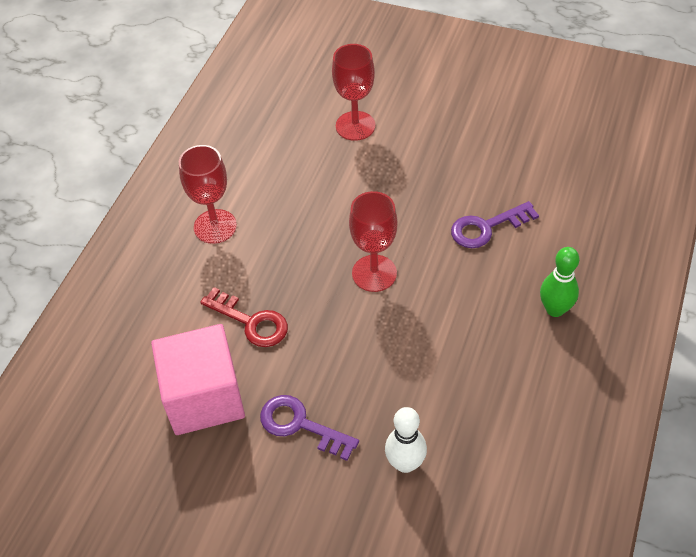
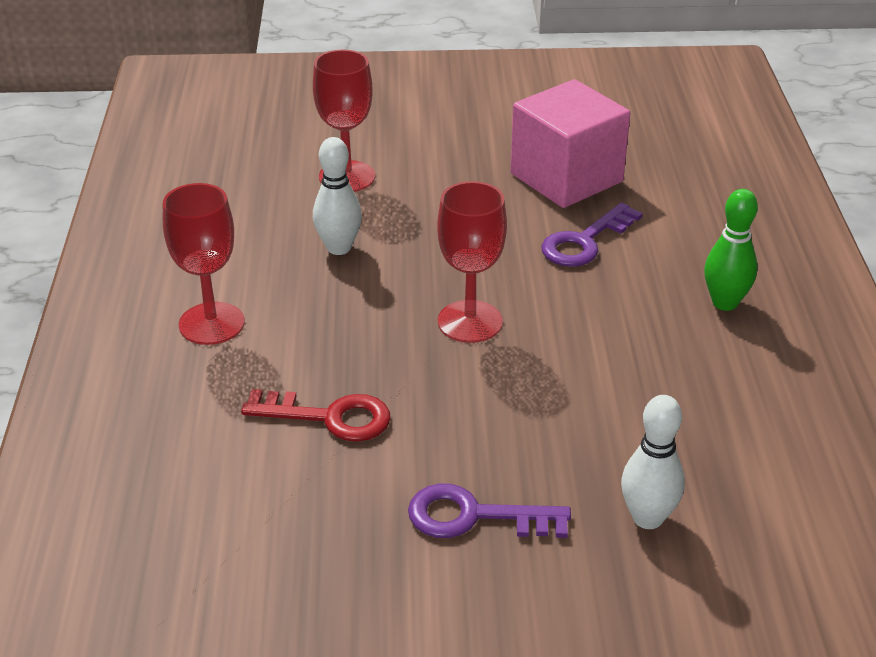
camera: 25 degrees left, 15 degrees down
(204, 397) = (311, 524): pink cube -> pink cube (566, 178)
(321, 186) = (339, 248): none -> white bowling pin

